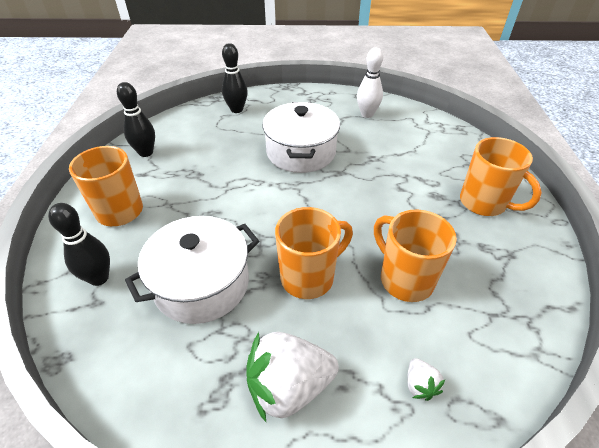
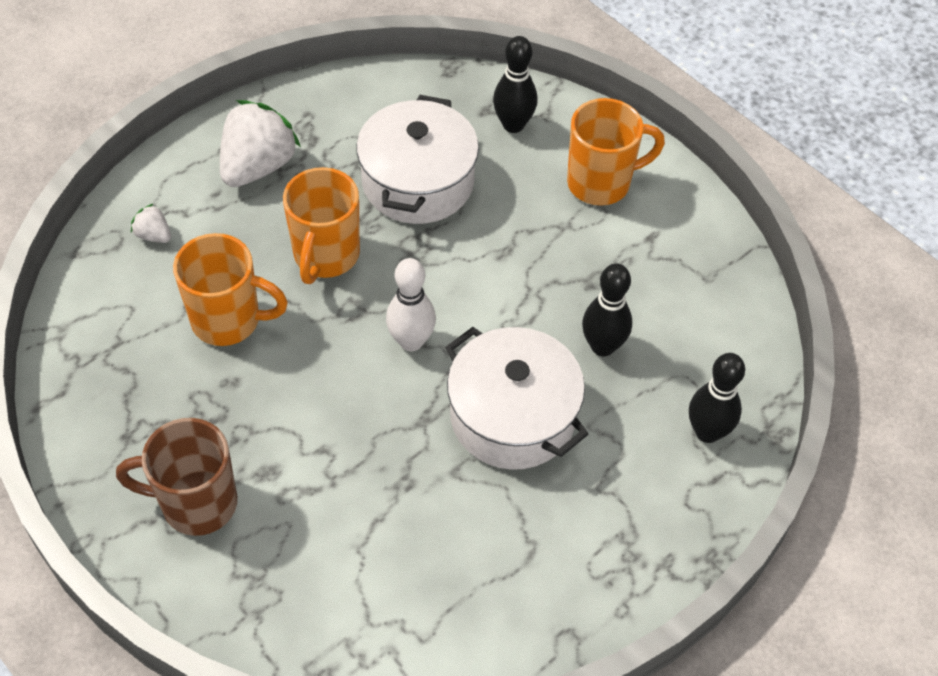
camera: 135 degrees right, 10 degrees up
(146, 152) = (697, 264): black bowling pin -> black bowling pin (602, 346)
(367, 114) = (503, 588): white bowling pin -> white bowling pin (411, 341)
(484, 203) = (196, 503): orange mug -> brown mug

